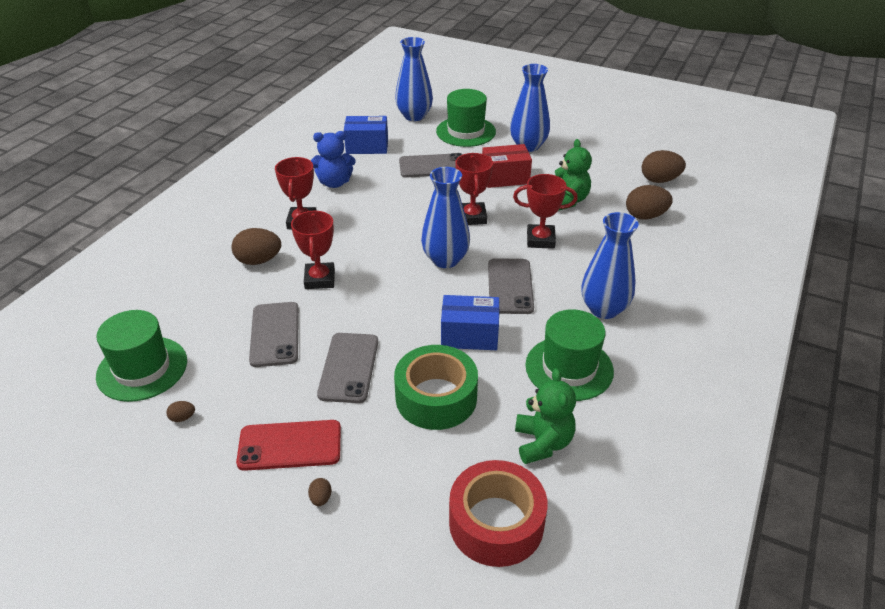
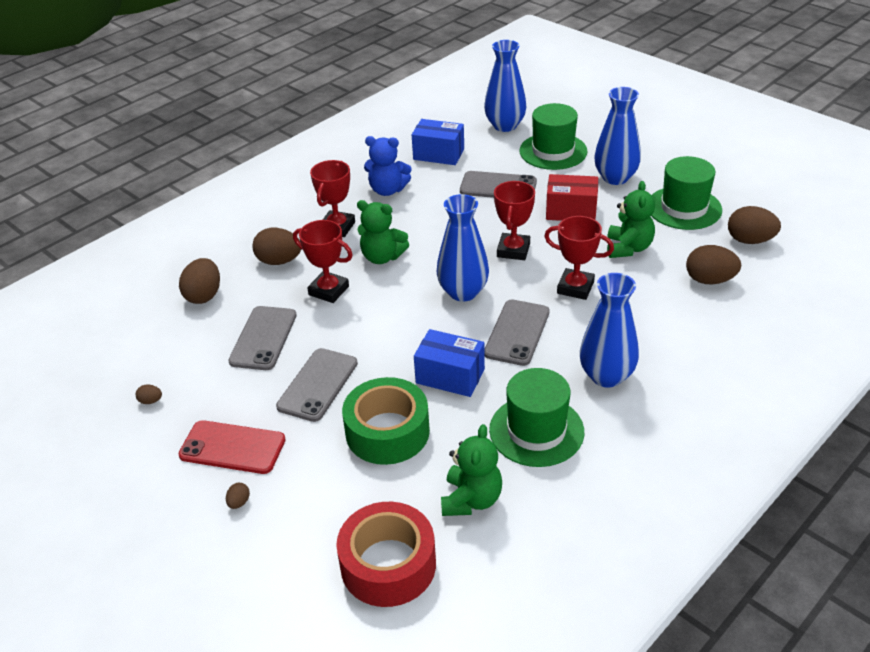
camera: 20 degrees right, 0 degrees up
(142, 368) = (134, 348): green hat -> green hat (684, 208)
(195, 305) = (204, 295): none -> brown egg
(319, 279) = (328, 290): red trophy -> red trophy turned 75 degrees counterclockwise
(357, 241) = (382, 257): none -> green teddy bear

